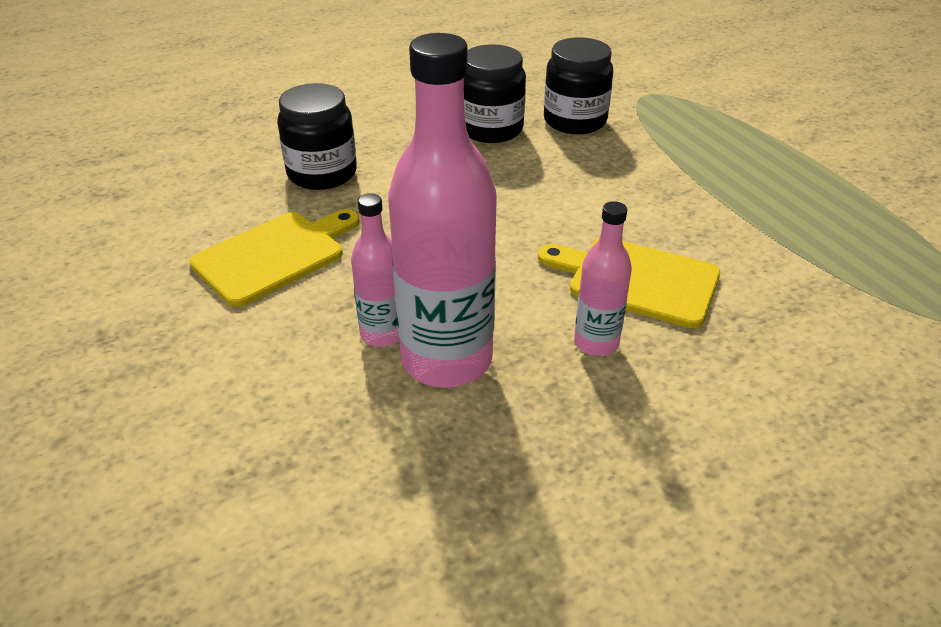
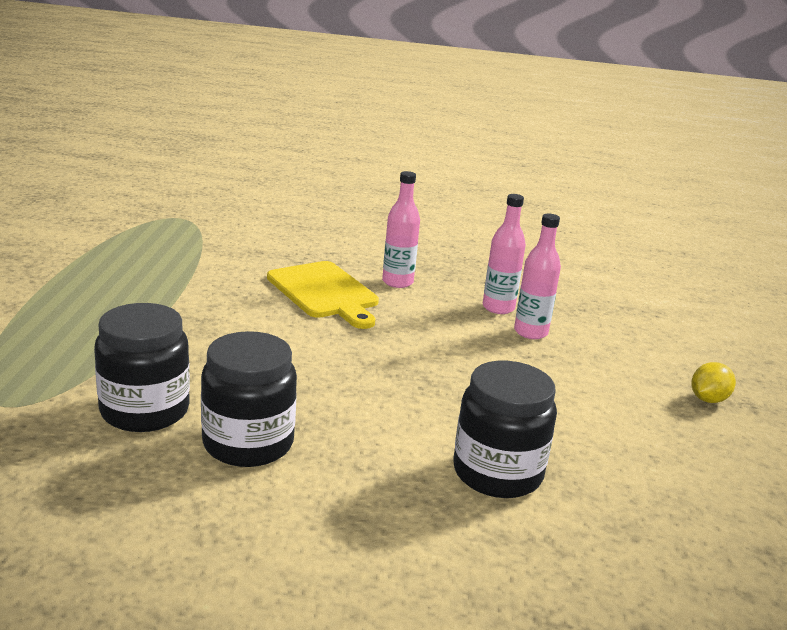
camera: 150 degrees left, 15 degrees down
(153, 324) = (708, 399): none -> yellow lemon
(274, 255) = (590, 410): yellow cutting board -> none
(446, 360) = (498, 308): pink bottle -> pink bottle, size x0.51

